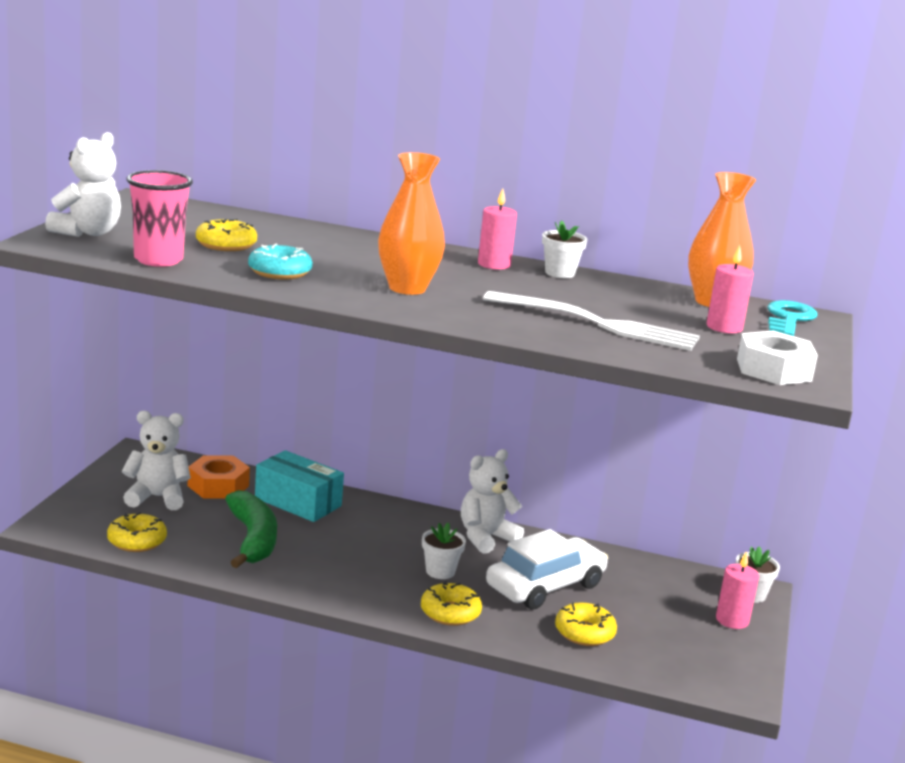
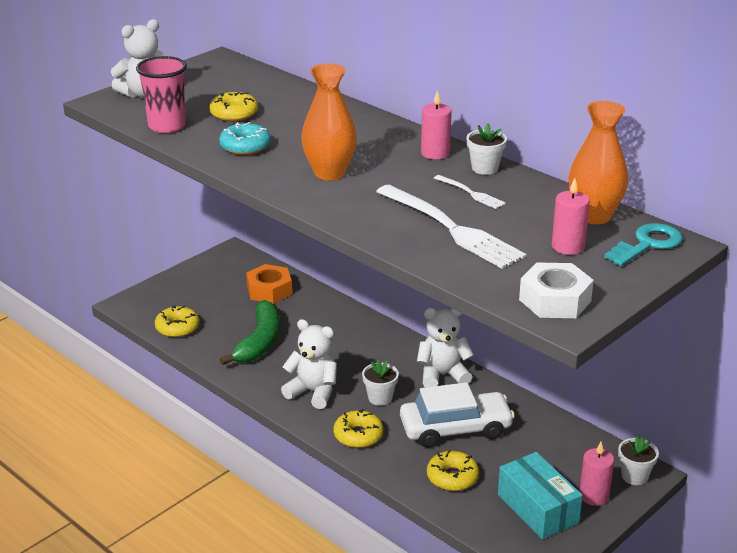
camera: 30 degrees right, 10 degrees up
(157, 497) = (218, 293): white teddy bear -> white teddy bear (313, 392)
(298, 502) = (318, 315): turquoise box -> turquoise box (537, 509)
(575, 293) = (471, 193): none -> white fork

